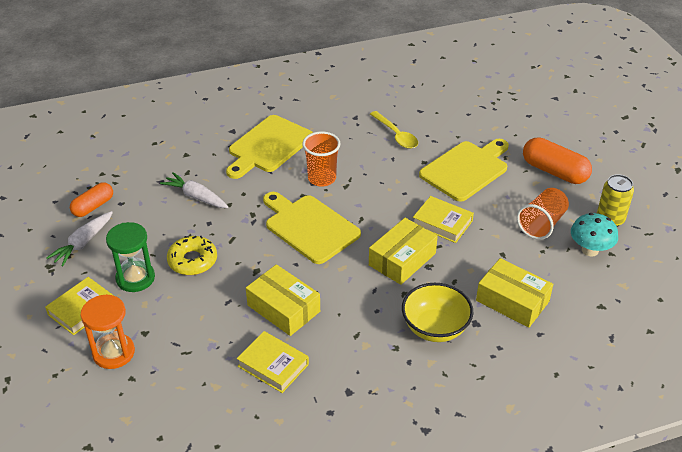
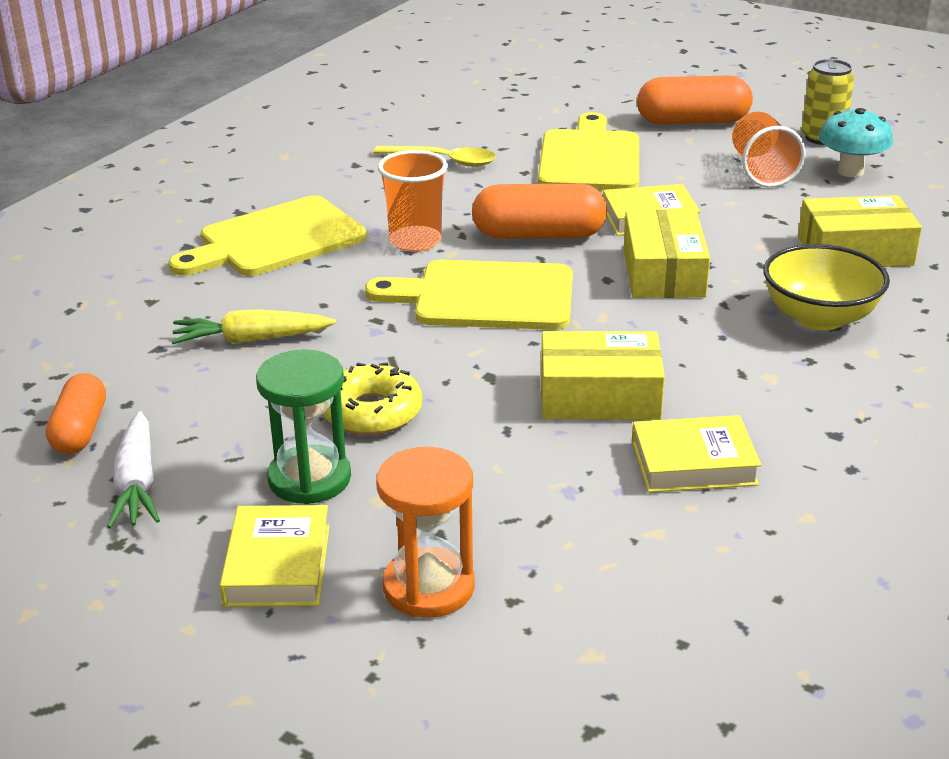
camera: 40 degrees left, 10 degrees down
(196, 197) = (251, 339): white carrot -> yellow carrot
(268, 146) = (276, 240): yellow cutting board -> yellow cutting board turned 60 degrees clockwise
(378, 205) = (539, 235): none -> orange capsule

